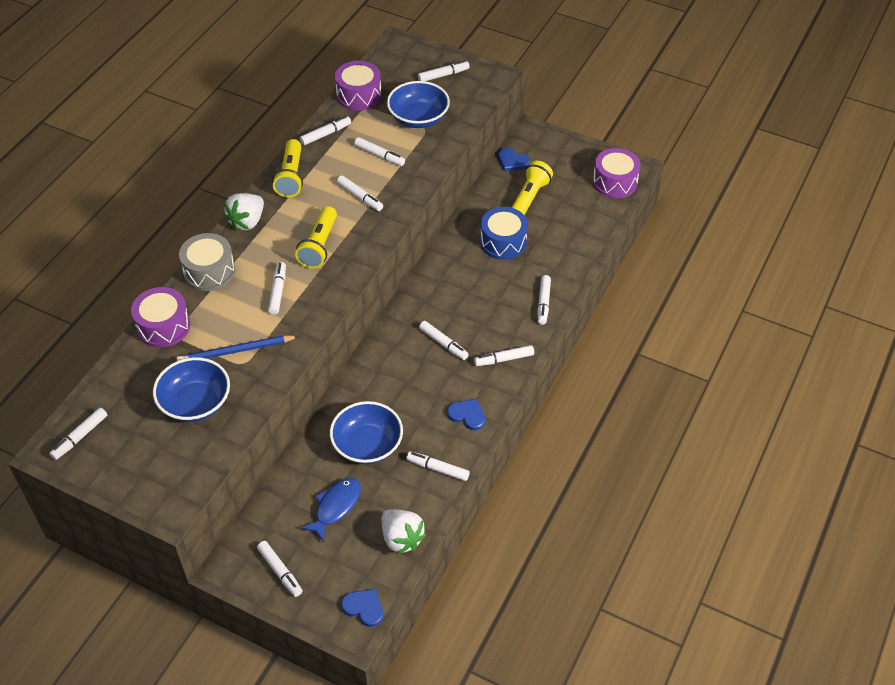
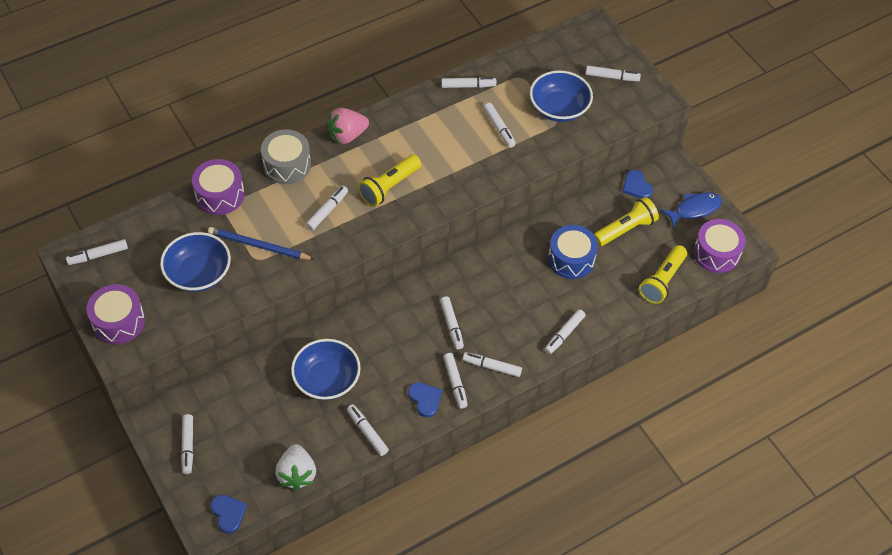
camera: 30 degrees right, 5 degrees up
(247, 222) = (347, 135): white strawberry -> pink strawberry
(291, 177) = (411, 112): yellow flashlight -> yellow flashlight (662, 281)
(335, 507) = (265, 418): blue fish -> blue fish (694, 209)
(359, 95) = (523, 62): purple drum -> purple drum (118, 322)
(360, 197) = (454, 159): white marker -> white marker (455, 383)

